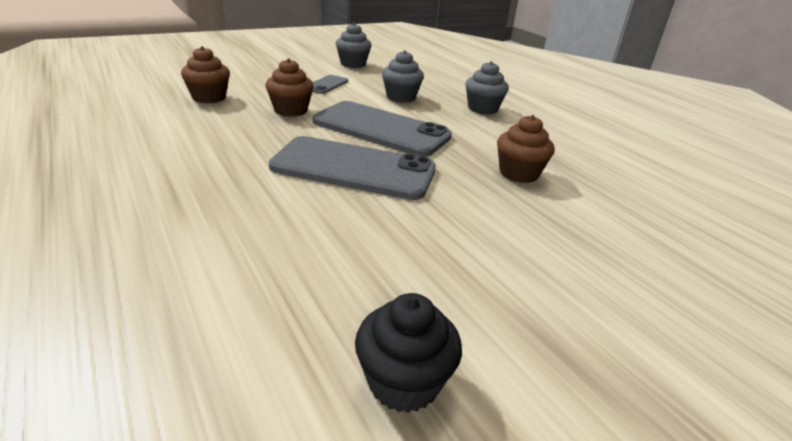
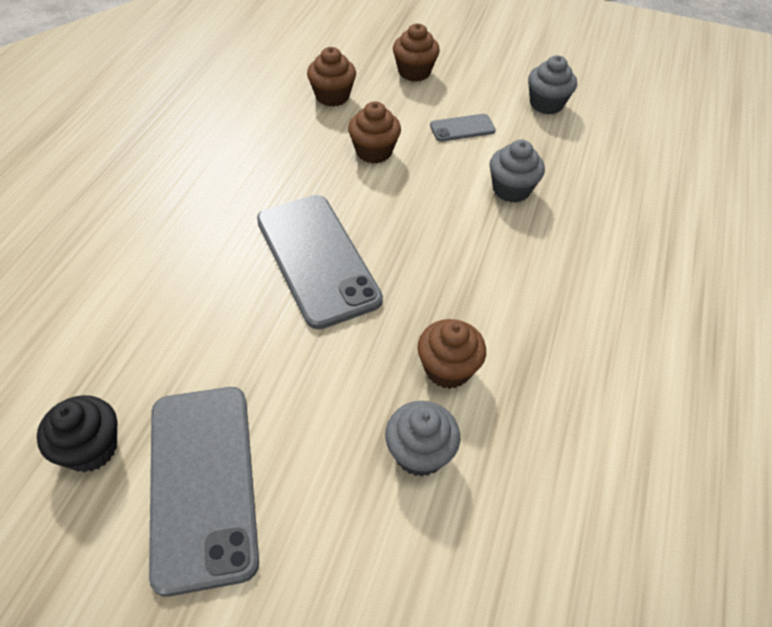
camera: 50 degrees right, 20 degrees up
(249, 73) = (414, 72): none -> brown cupcake
(381, 129) = (415, 225): grey phone -> grey phone (203, 483)
(482, 109) = (577, 261): grey cupcake -> grey cupcake (419, 453)

